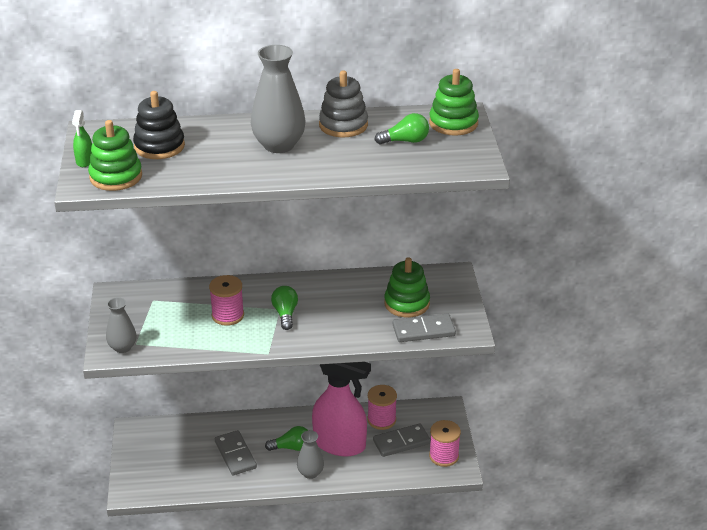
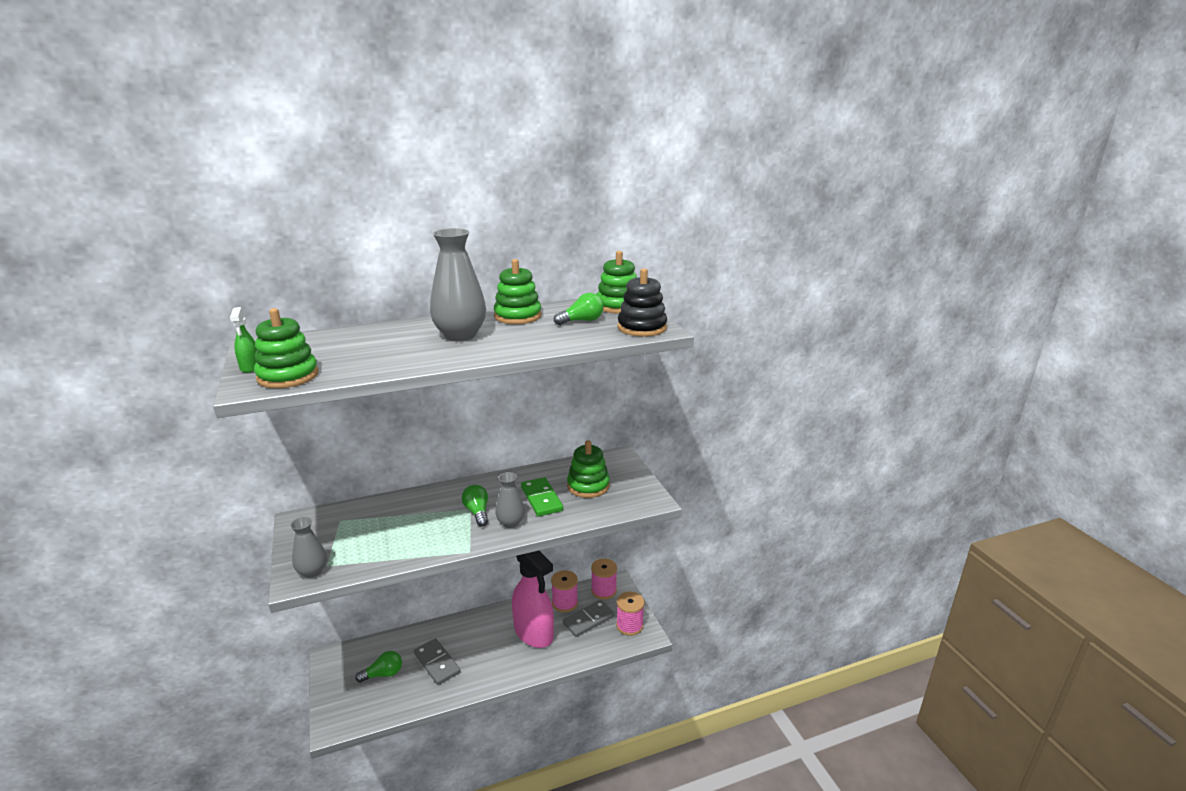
camera: 15 degrees left, 10 degrees down
(159, 146) = (334, 348): black stacking toy -> black stacking toy (642, 328)
(228, 315) = (420, 522): pink spool -> pink spool (604, 590)
(291, 447) = (489, 645): green light bulb -> green light bulb (383, 674)
(310, 473) = (513, 667): grey vase -> grey vase (510, 523)
(340, 444) = (534, 633): pink spray bottle -> pink spray bottle turned 45 degrees clockwise
(343, 125) = (517, 316): grey stacking toy -> green stacking toy
(353, 310) = (541, 499): none -> green domino
(423, 330) = (612, 506): grey domino -> none

